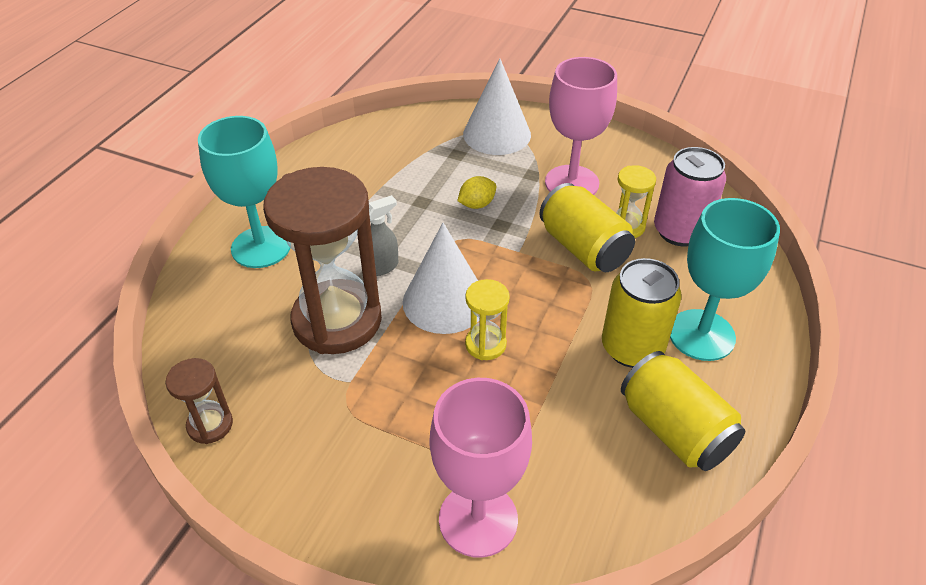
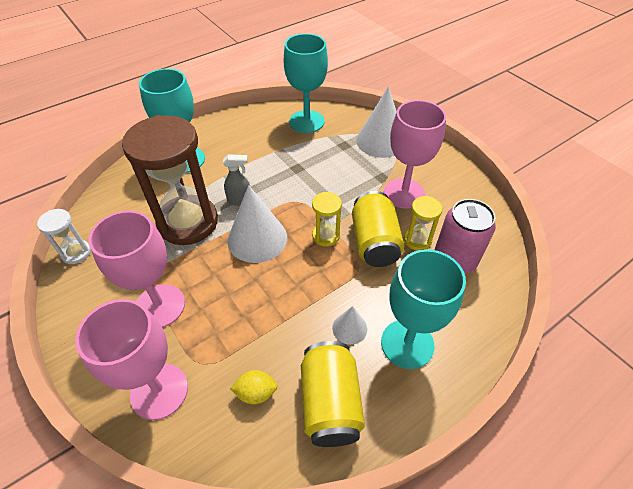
camera: 30 degrees right, 5 degrees up
(210, 425) = (76, 253): brown hourglass -> white hourglass
(386, 142) = (306, 122): none -> turquoise goblet
(391, 431) = (160, 306): none -> pink goblet
(477, 204) = (329, 183): yellow lemon -> yellow lemon (256, 393)
(485, 344) = (258, 278): yellow hourglass -> yellow hourglass (326, 236)
(632, 348) = (349, 328): yellow can -> white cone

